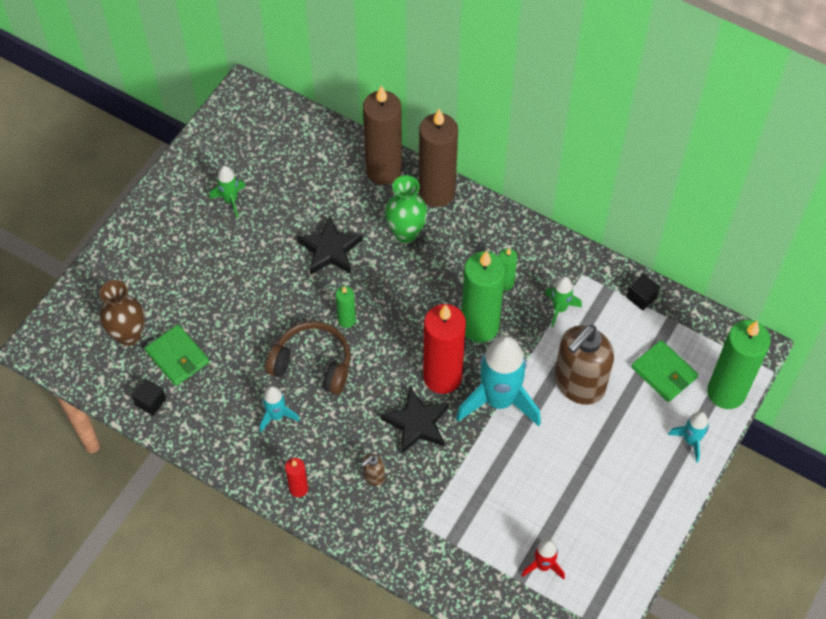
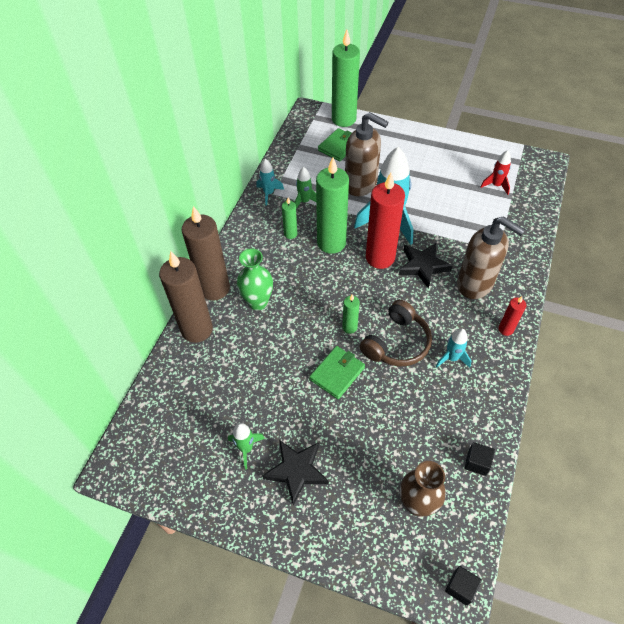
camera: 100 degrees left, 5 degrees down
(177, 357) = (425, 451): green wallet -> green wallet (337, 373)
(312, 364) = (397, 343): brown headphones -> brown headphones turned 150 degrees counterclockwise
(330, 250) = (285, 353): black star -> black star (296, 471)
(373, 476) = (475, 284): brown soap dispenser -> brown soap dispenser, size x2.42
(641, 297) = (285, 162): black cube -> black cube (460, 587)
(690, 441) = (382, 131): turquoise rocket -> turquoise rocket (269, 193)

